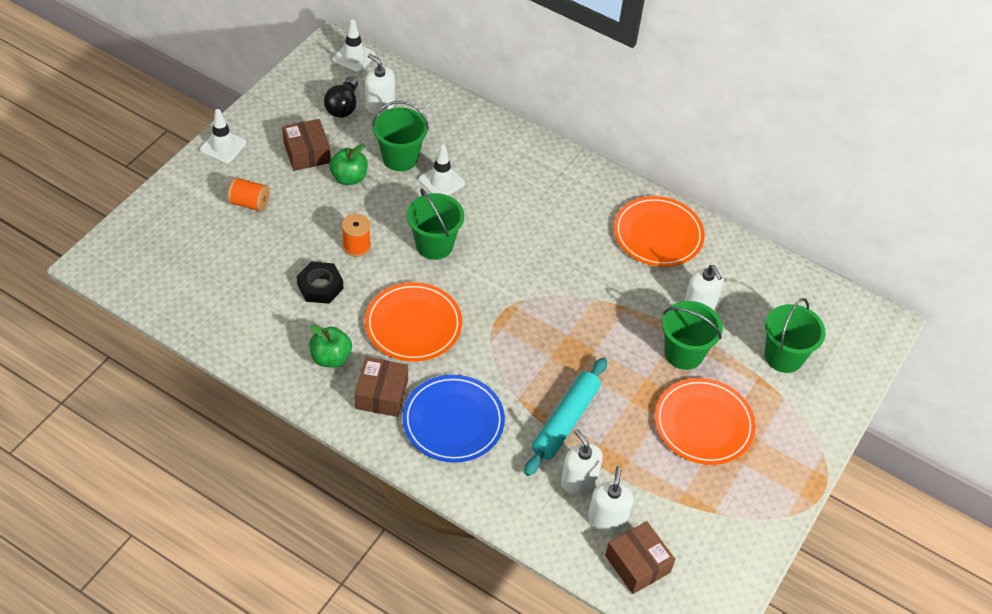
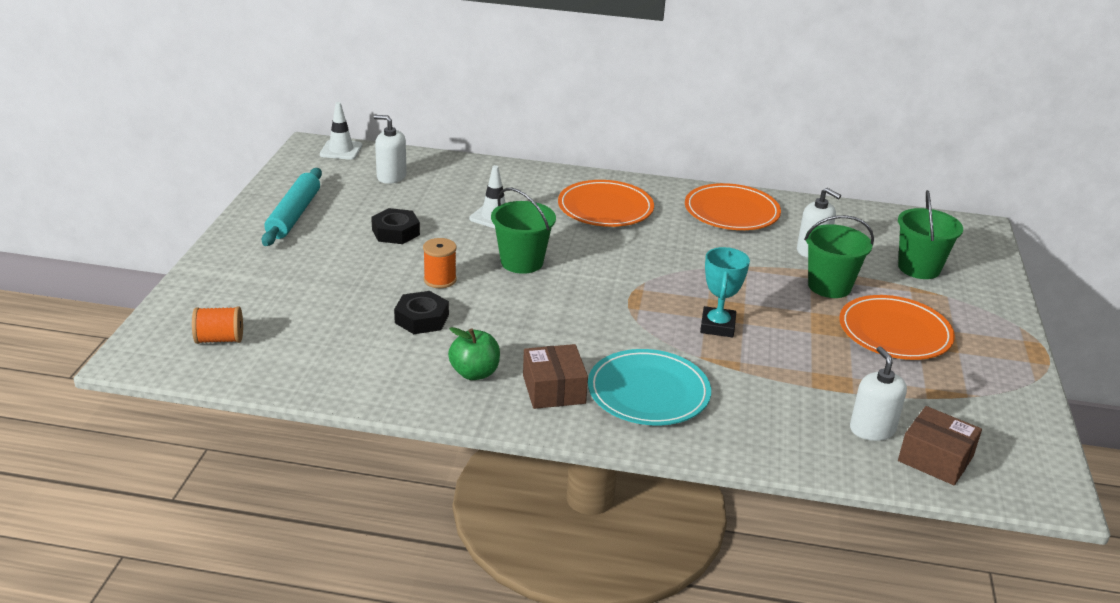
camera: 20 degrees left, 20 degrees down
(223, 146) = (239, 235): white traffic cone -> none
(249, 203) = (297, 272): orange spool -> orange spool (219, 339)
(307, 153) = (337, 223): brown box -> none
(343, 106) = (353, 184): black light bulb -> none
(349, 178) = (395, 232): green apple -> black nut
(400, 158) = (439, 208): green bucket -> none
(413, 325) = (546, 326): orange plate -> orange plate (605, 208)
(453, 421) = (648, 392): blue plate -> turquoise plate
(554, 369) = (717, 326): none -> turquoise trophy
(566, 421) = (763, 363): turquoise rolling pin -> turquoise rolling pin (294, 215)
(578, 480) = (817, 406): white soap dispenser -> none

